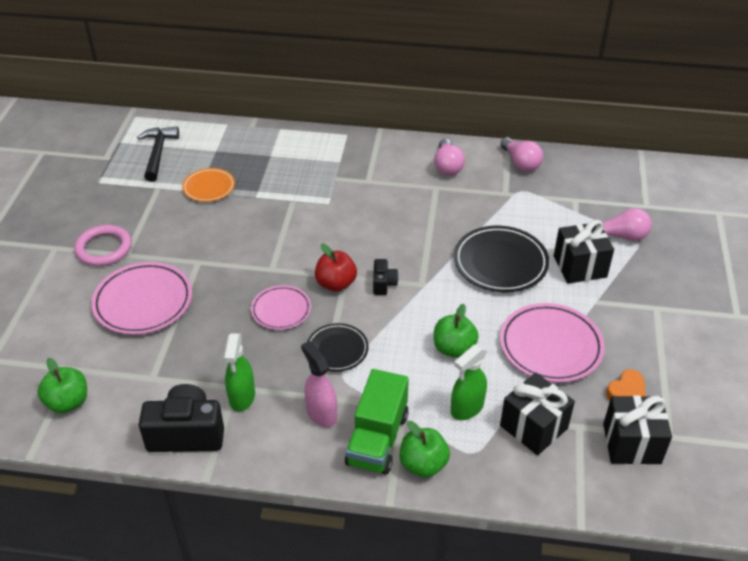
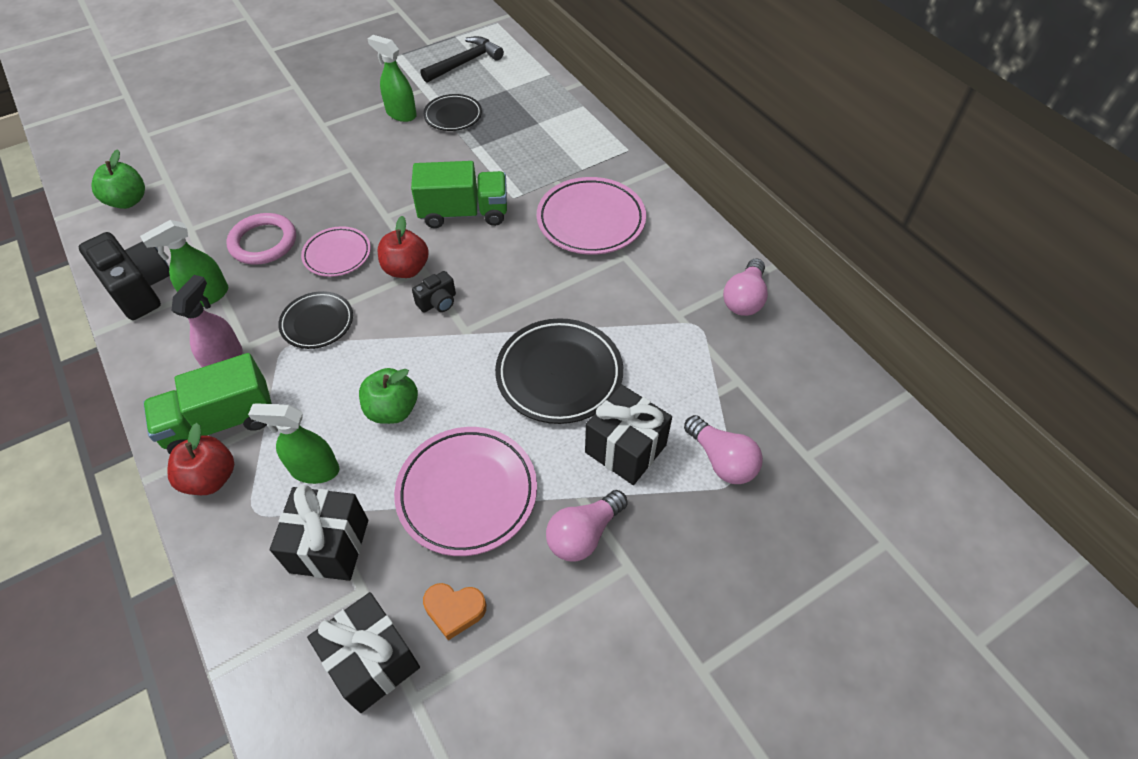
camera: 50 degrees right, 10 degrees up
(104, 248) = (317, 109): pink ring -> pink ring (263, 242)
(143, 302) = (274, 169): pink plate -> pink plate (591, 220)
(171, 210) = (401, 114): none -> green spray bottle
(209, 188) = (453, 116): orange plate -> black plate
(315, 232) = (464, 213): none -> green truck
(423, 464) = (211, 478): green apple -> red apple
(447, 166) = (667, 245): pink light bulb -> pink light bulb (584, 534)

